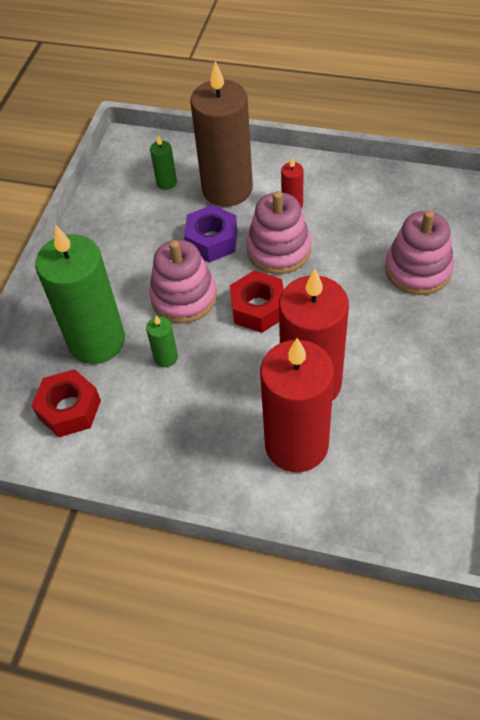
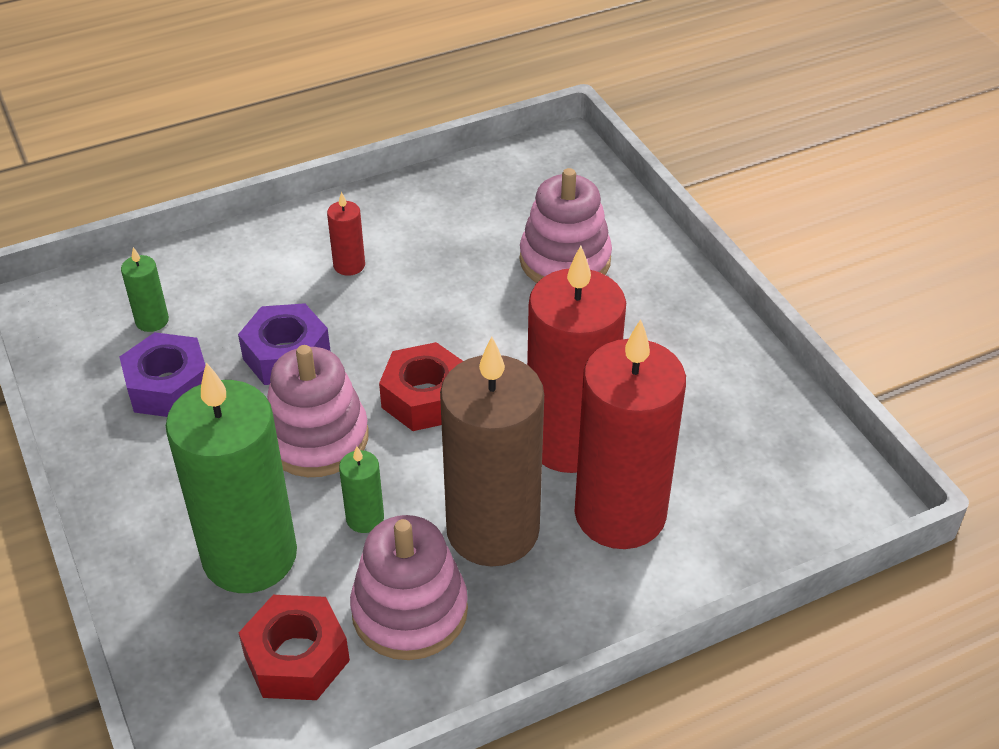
camera: 45 degrees left, 10 degrees down
(142, 225) = (169, 387): none -> purple nut
(227, 189) = (246, 288): brown candle -> brown candle (492, 530)
(278, 250) = (384, 322): pink stacking toy -> pink stacking toy (409, 611)

